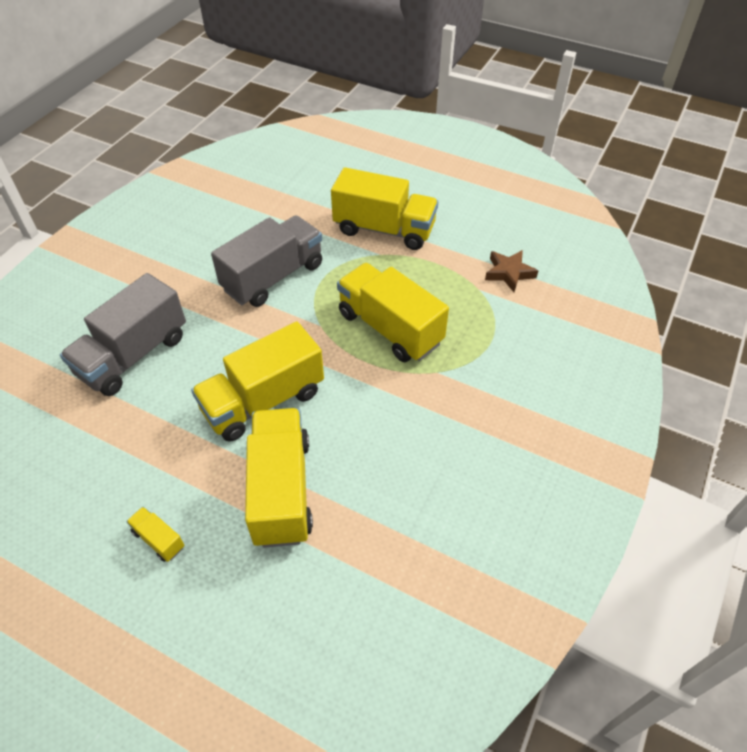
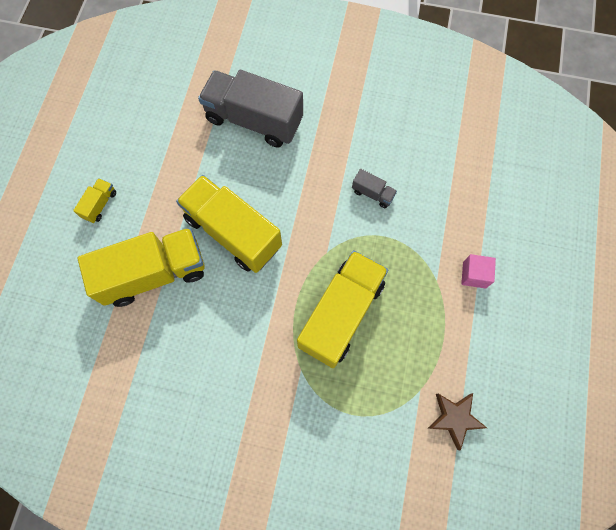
camera: 75 degrees right, 20 degrees up
(273, 277) = (372, 193): grey truck -> grey truck, size x0.42
(384, 229) = (474, 275): yellow truck -> pink cube

